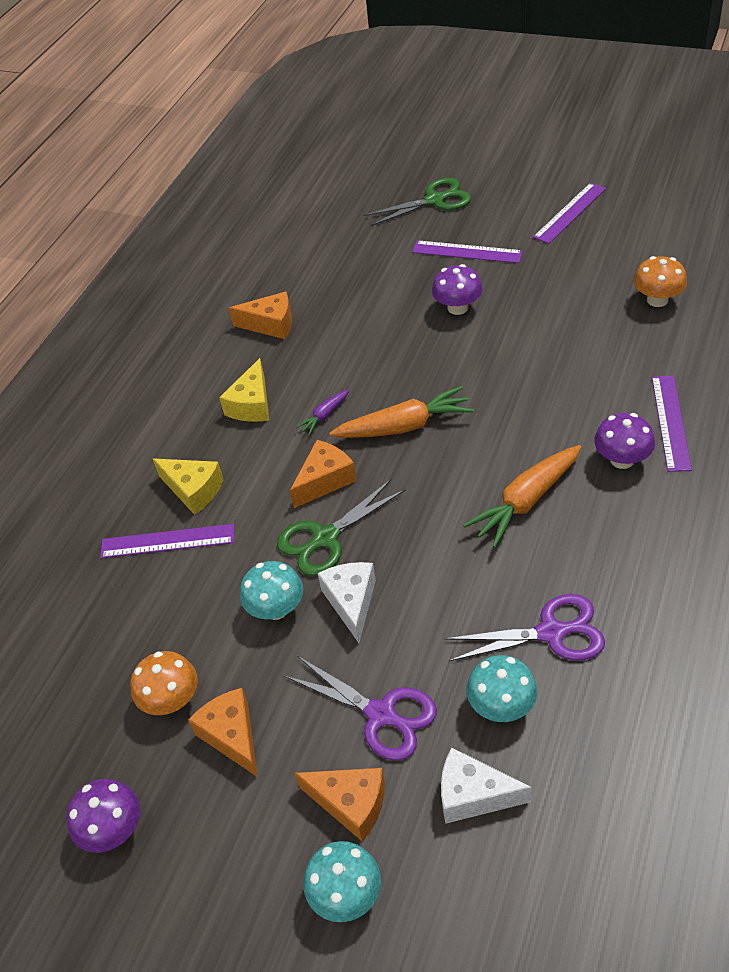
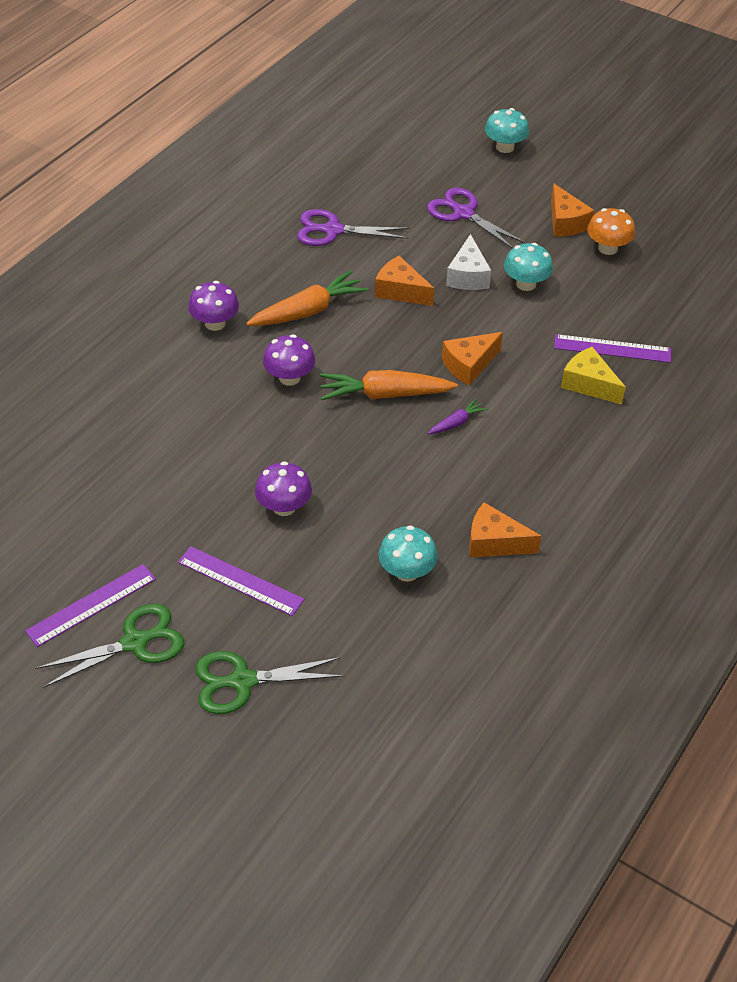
camera: 175 degrees left, 0 degrees up
(113, 830) = (644, 195): purple mushroom -> purple mushroom (289, 378)
(252, 405) = (526, 452): yellow cheese -> none
(325, 538) = (478, 321): green scissors -> green scissors (135, 642)
(351, 804) = (493, 179): orange cheese -> orange cheese (400, 291)
(473, 795) = (418, 169): white cheese -> none
(501, 706) = (384, 202): turquoise mushroom -> turquoise mushroom (407, 571)
(657, 300) = (81, 459): orange mushroom -> none
(670, 422) = (156, 342): purple ruler -> none

